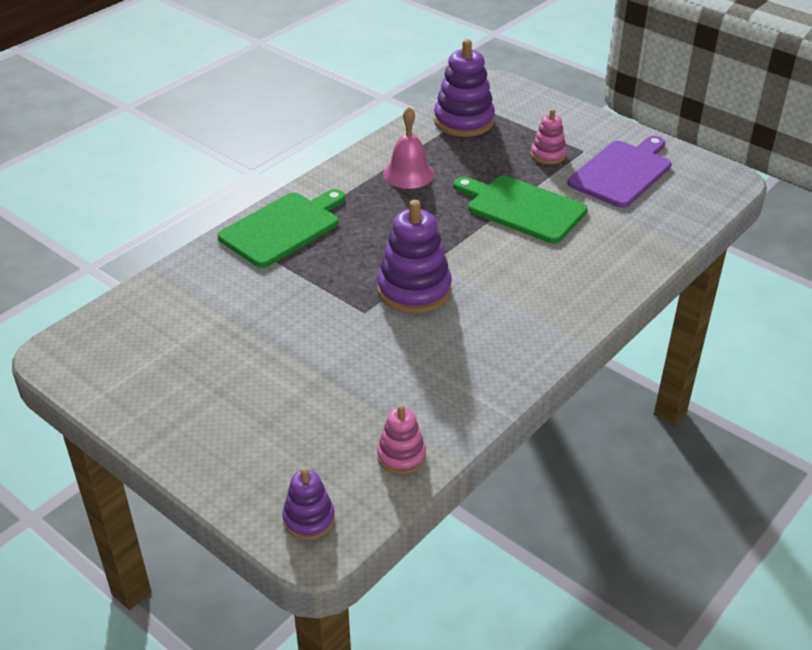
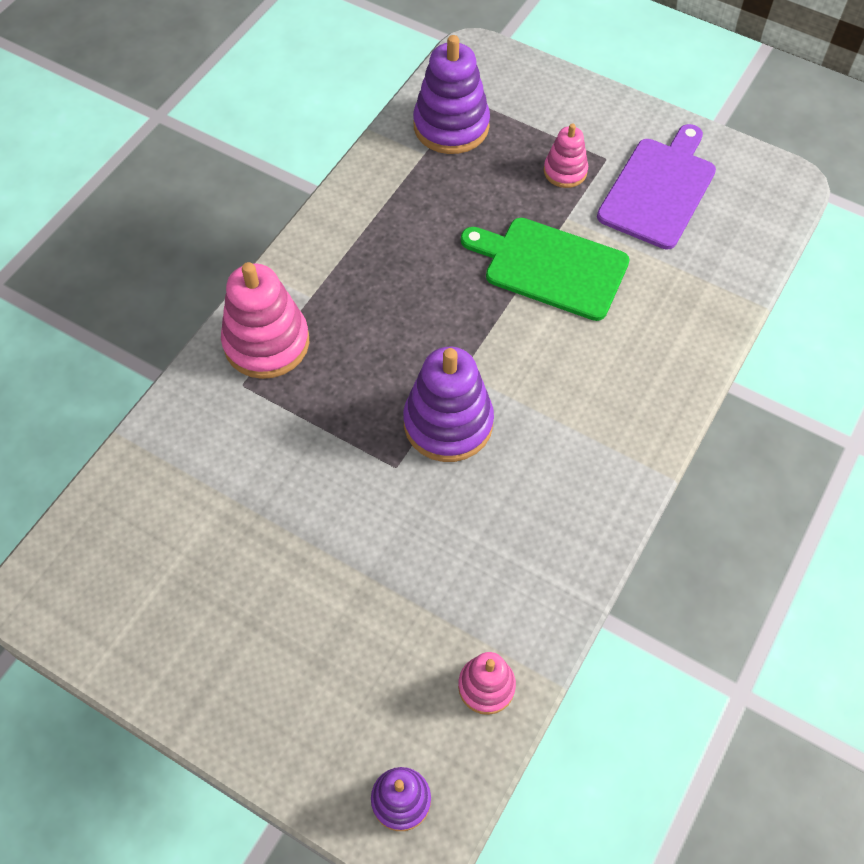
camera: 10 degrees left, 20 degrees up
(283, 228) = (266, 343): green cutting board -> pink stacking toy
(408, 174) = (401, 227): pink bell -> none

